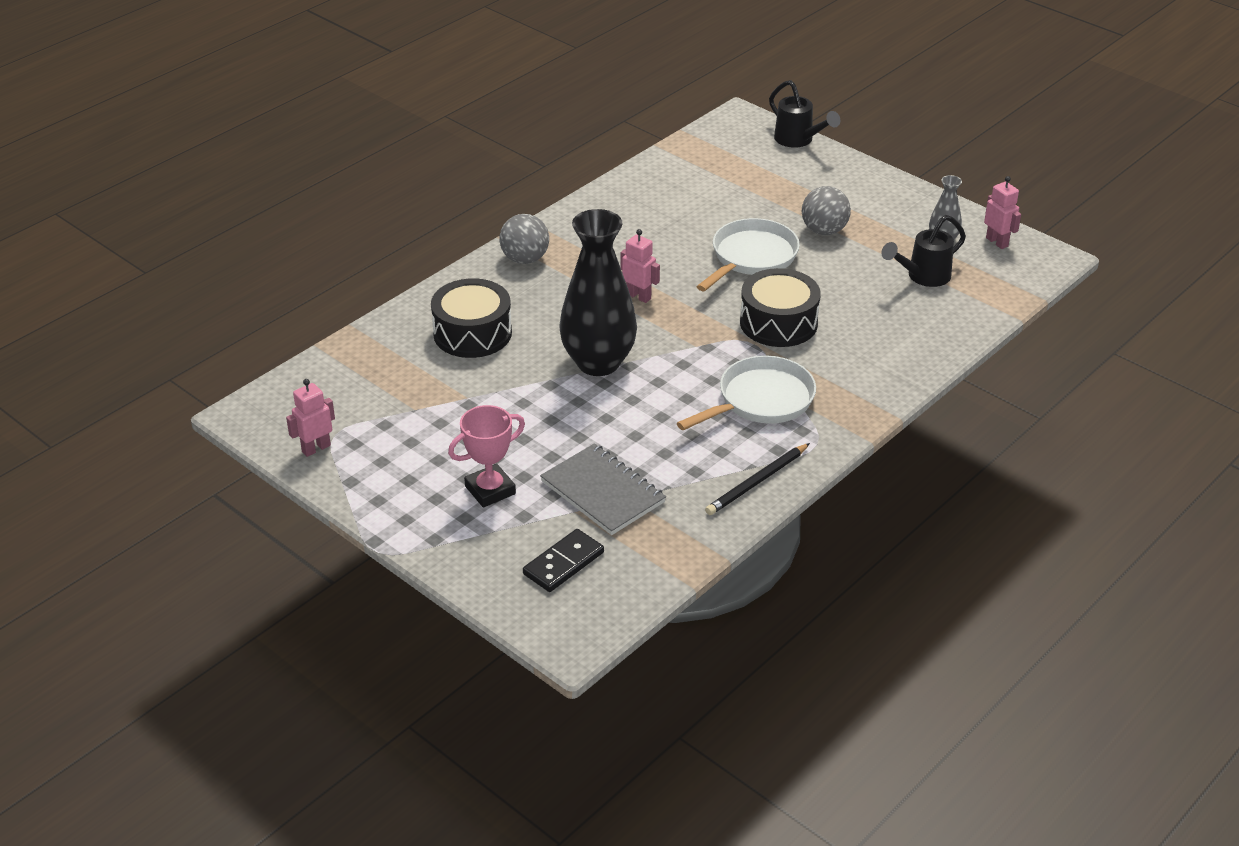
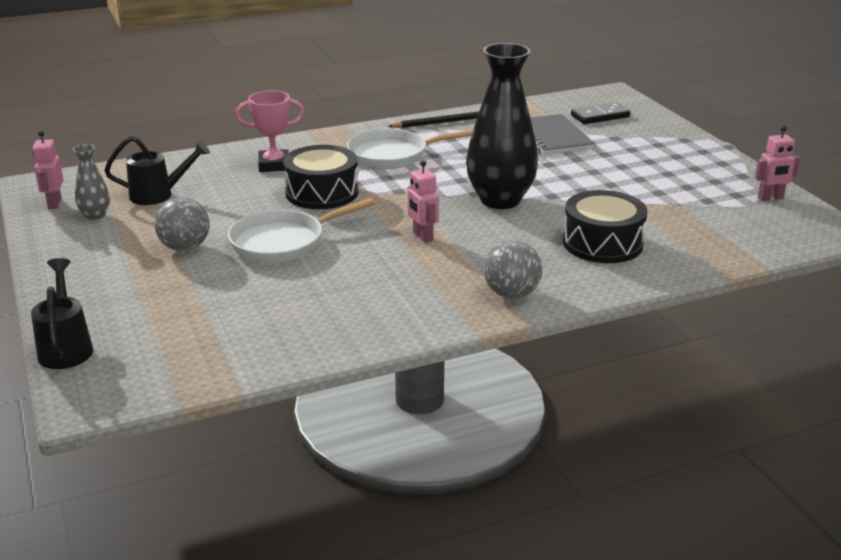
camera: 155 degrees left, 10 degrees down
(490, 490) = (634, 152): pink trophy -> pink trophy (274, 165)

